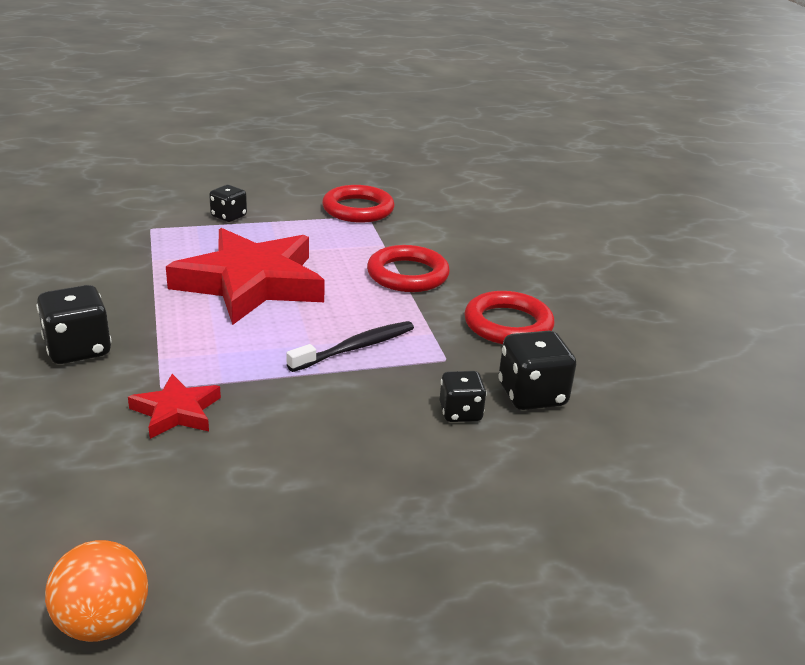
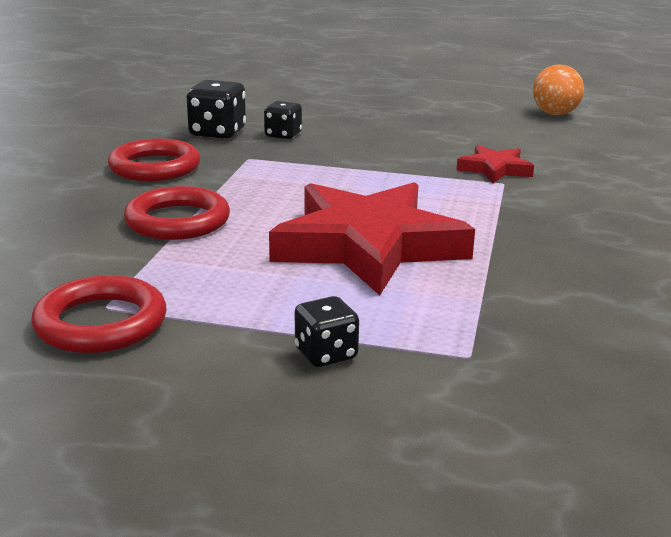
camera: 150 degrees left, 5 degrees down
(78, 349) = (578, 220): black dice -> none
(355, 348) = (315, 177): black toothbrush -> none

